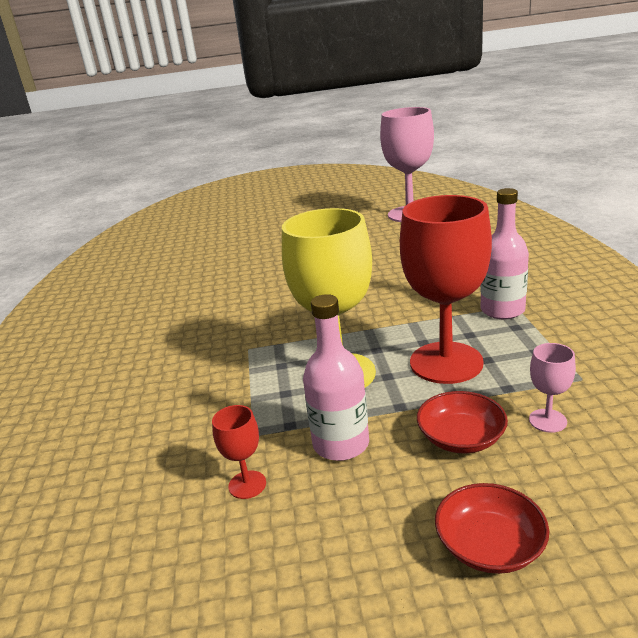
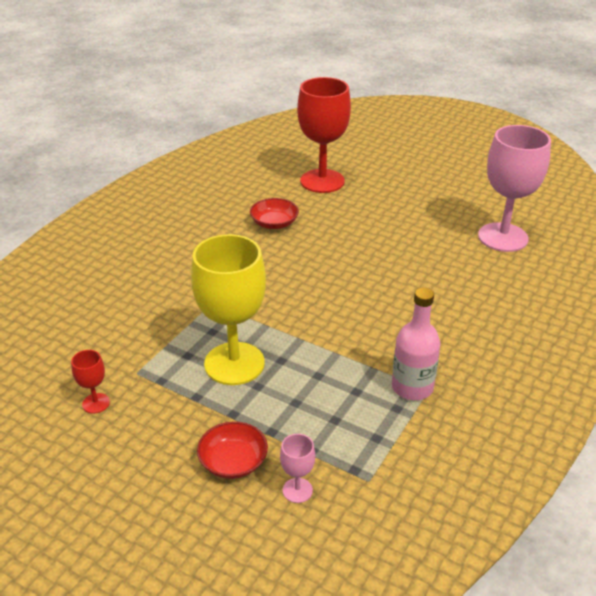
camera: 35 degrees right, 10 degrees up
(341, 444) = (169, 414): pink bottle -> none
(446, 362) = (306, 402): red goblet -> red goblet (322, 181)
(489, 545) = (153, 531): red bowl -> red bowl (274, 223)

